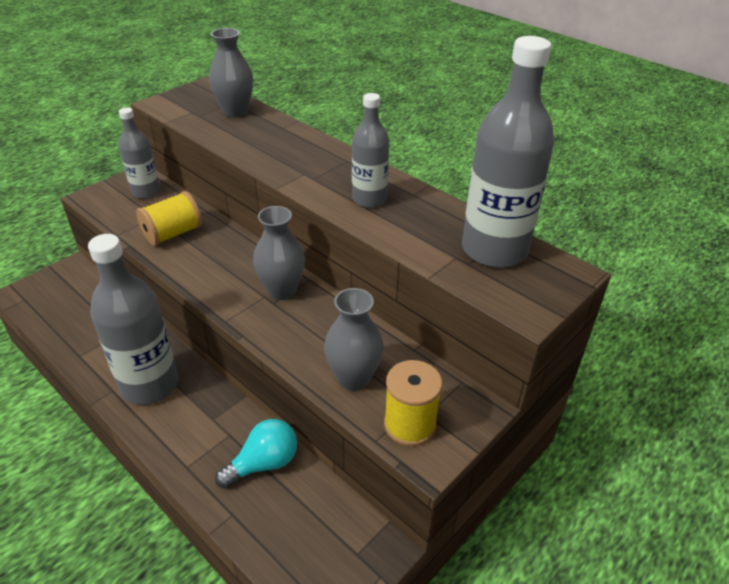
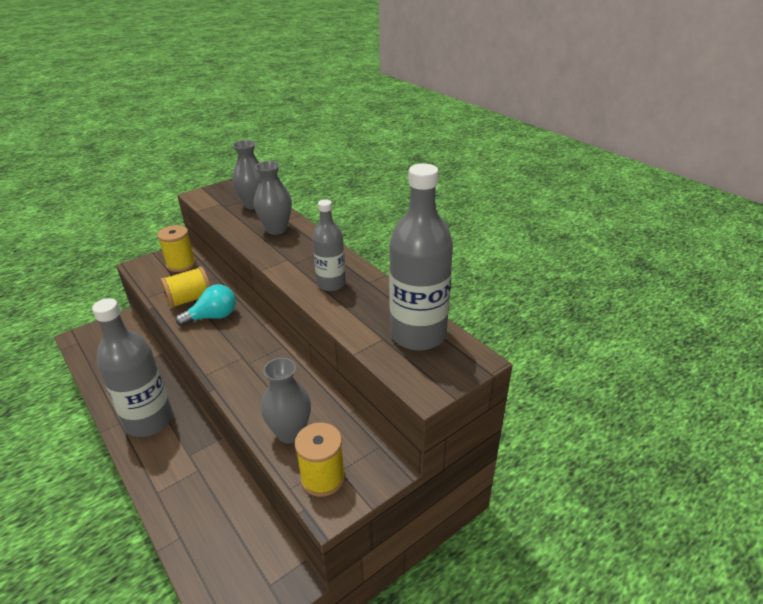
camera: 10 degrees right, 5 degrees down
(146, 192) = (181, 264): grey bottle -> yellow spool
(264, 463) = (217, 497): turquoise light bulb -> turquoise light bulb (213, 317)
(282, 290) = (258, 353): grey vase -> grey vase (276, 229)

